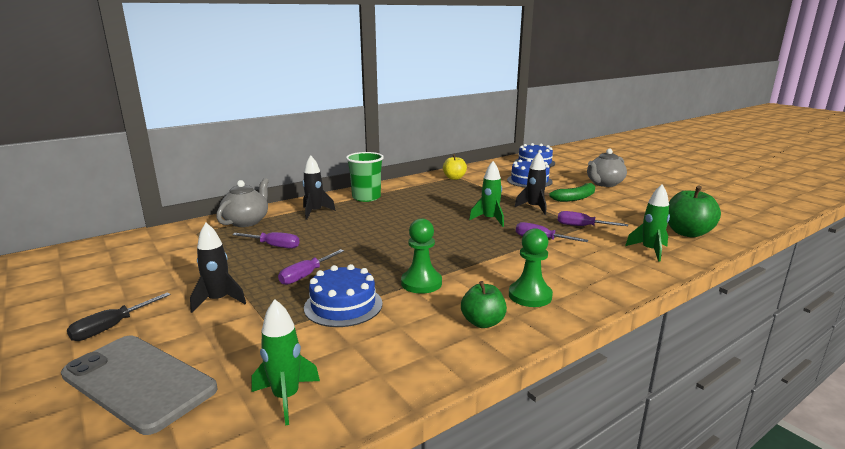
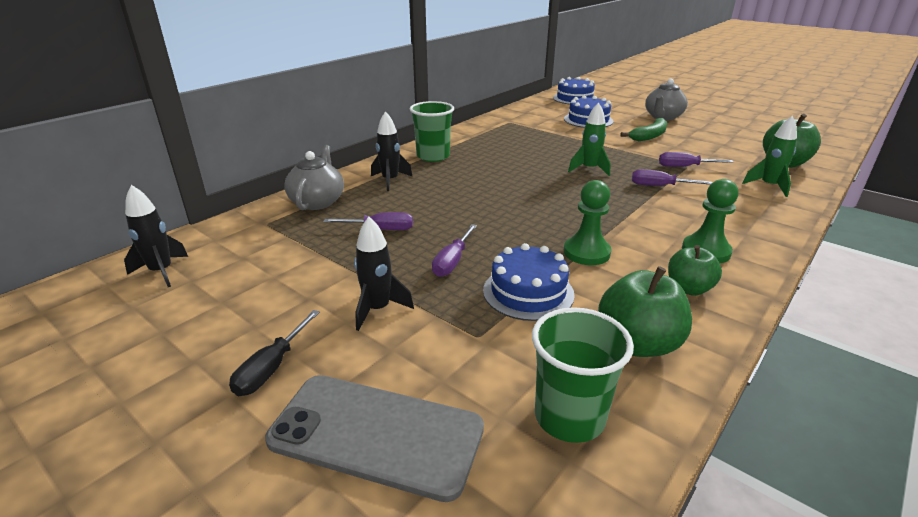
camera: 15 degrees left, 10 degrees up
(286, 398) = (569, 417): green rocket -> green cup
(395, 356) = (638, 343): none -> green apple
(454, 178) = (508, 123): yellow apple -> none
(534, 208) = (620, 151): black rocket -> black rocket (162, 272)

